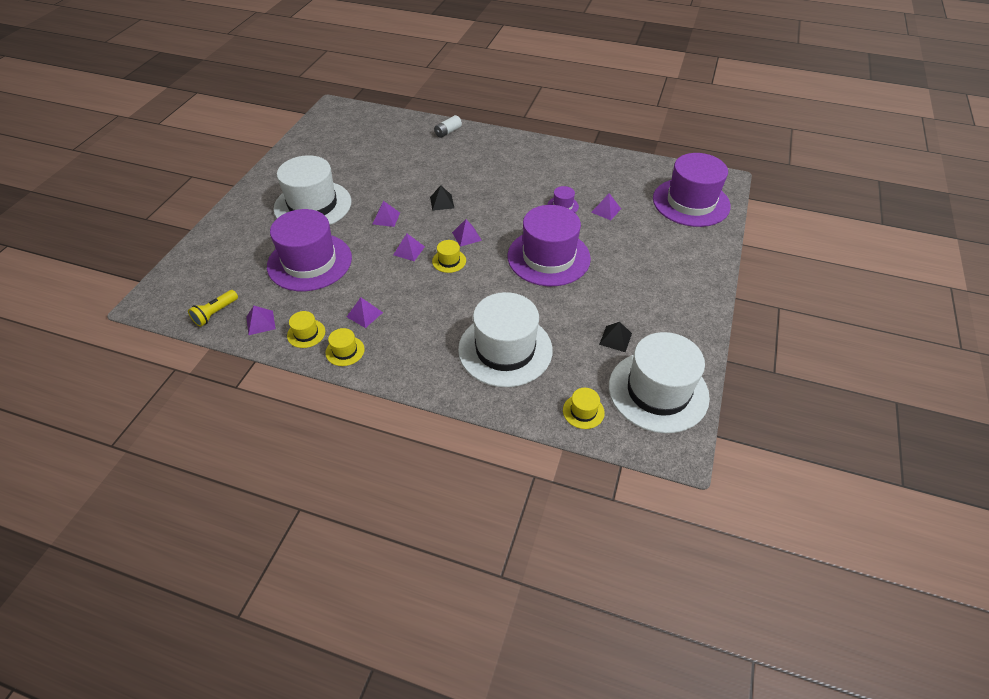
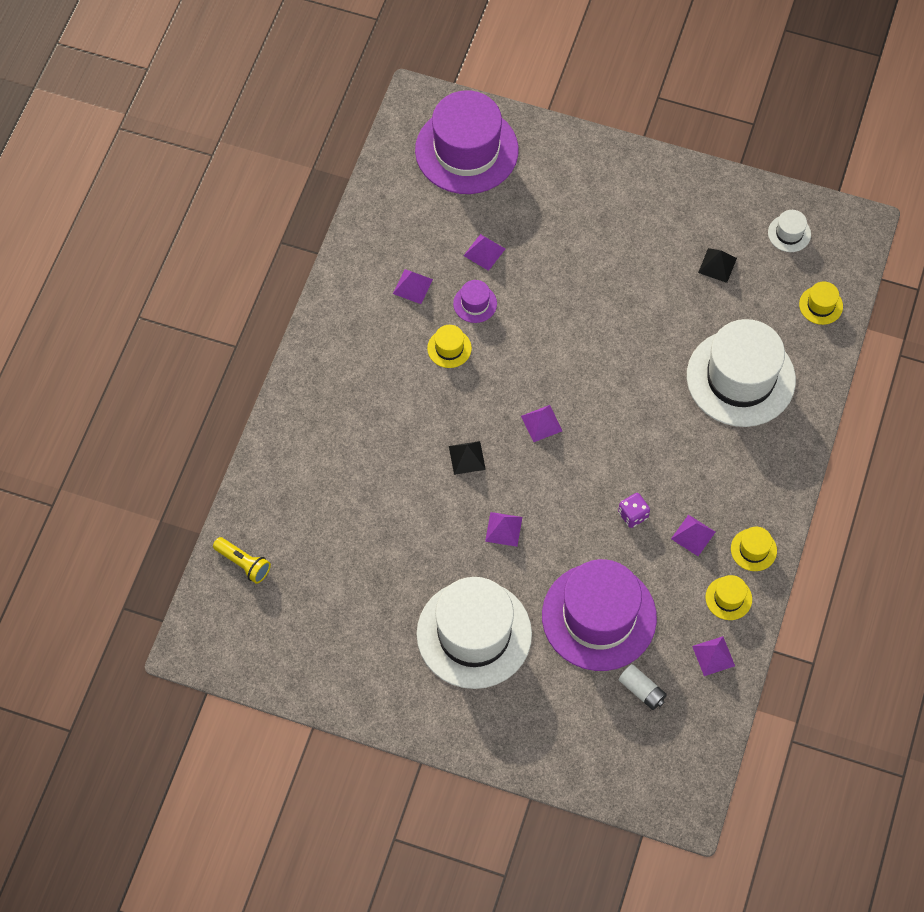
camera: 90 degrees left, 15 degrees up
(215, 313) = (700, 715): yellow flashlight -> yellow flashlight (243, 563)
(387, 281) = (633, 515): none -> purple dice
(409, 250) = (572, 493): purple pyramid -> purple pyramid (412, 286)
(448, 132) = (281, 457): white battery -> white battery (642, 690)
(449, 261) = (592, 443): yellow hat -> yellow hat (449, 348)
(548, 257) = (581, 326): purple hat -> none
(658, 391) = (789, 233): white hat -> white hat, size x0.41

